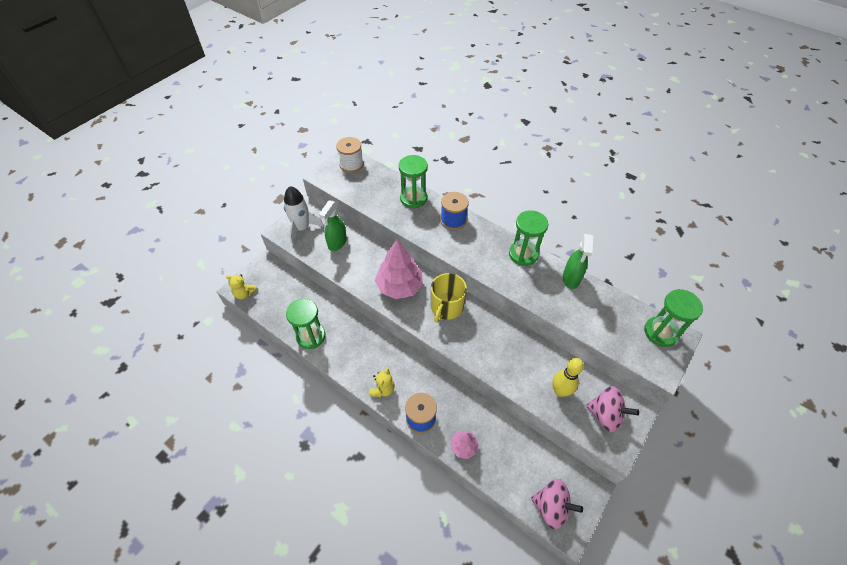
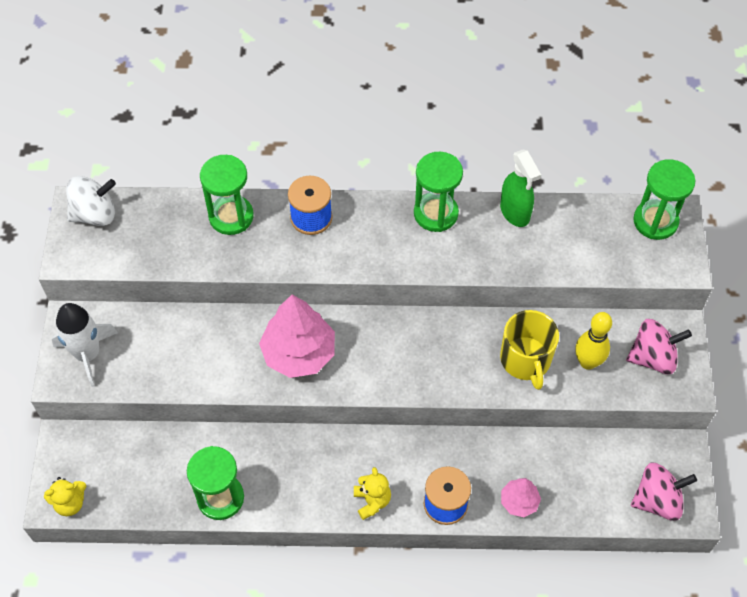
camera: 35 degrees left, 5 degrees up
(337, 243) = (160, 345): green spray bottle -> none
(351, 164) = (95, 214): white spool -> white spinning top
(446, 307) = (381, 343): yellow mug -> yellow mug (526, 360)

